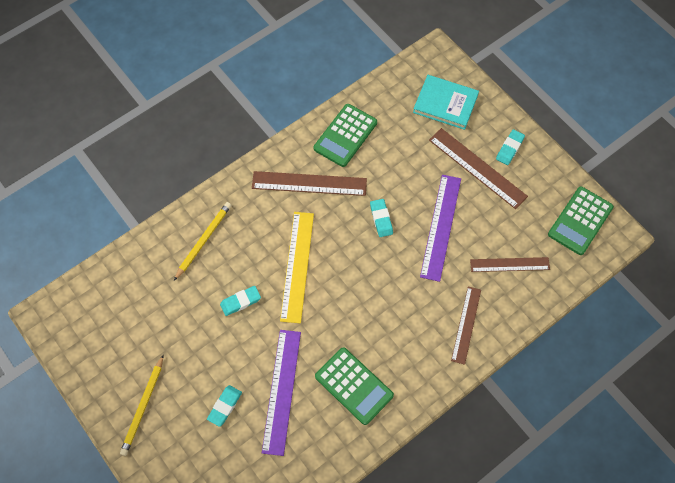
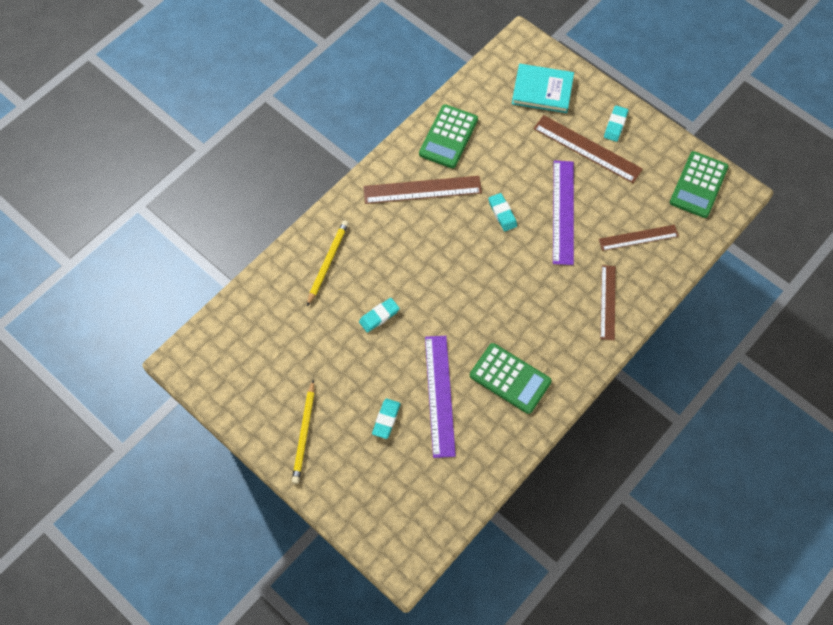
camera: 10 degrees left, 0 degrees up
(297, 266) = (428, 272): yellow ruler -> none

